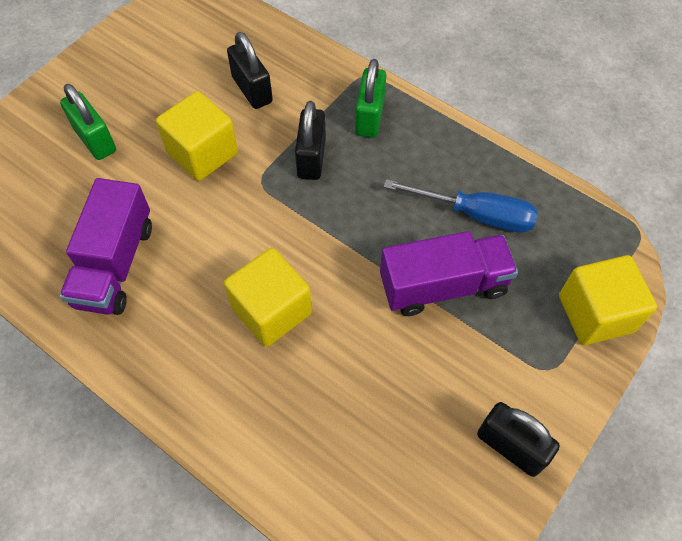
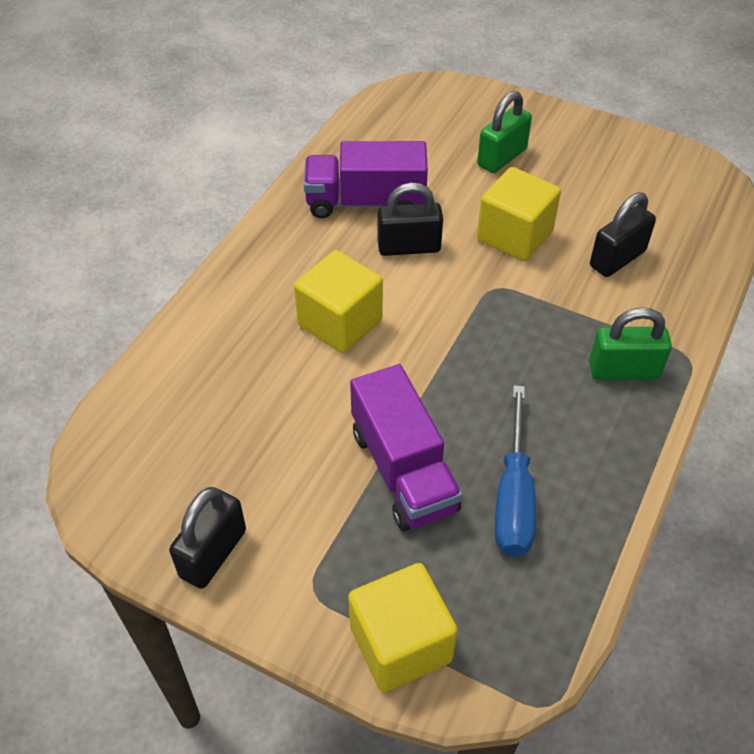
camera: 80 degrees right, 10 degrees down
(311, 158) = (541, 325): black padlock -> black padlock (409, 247)

